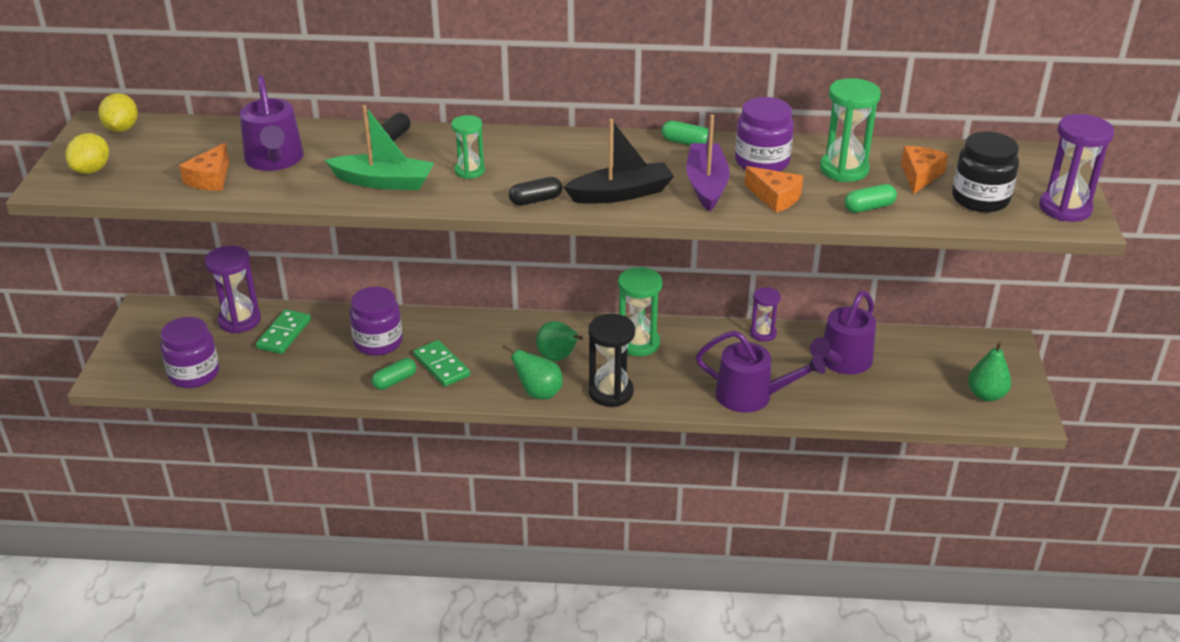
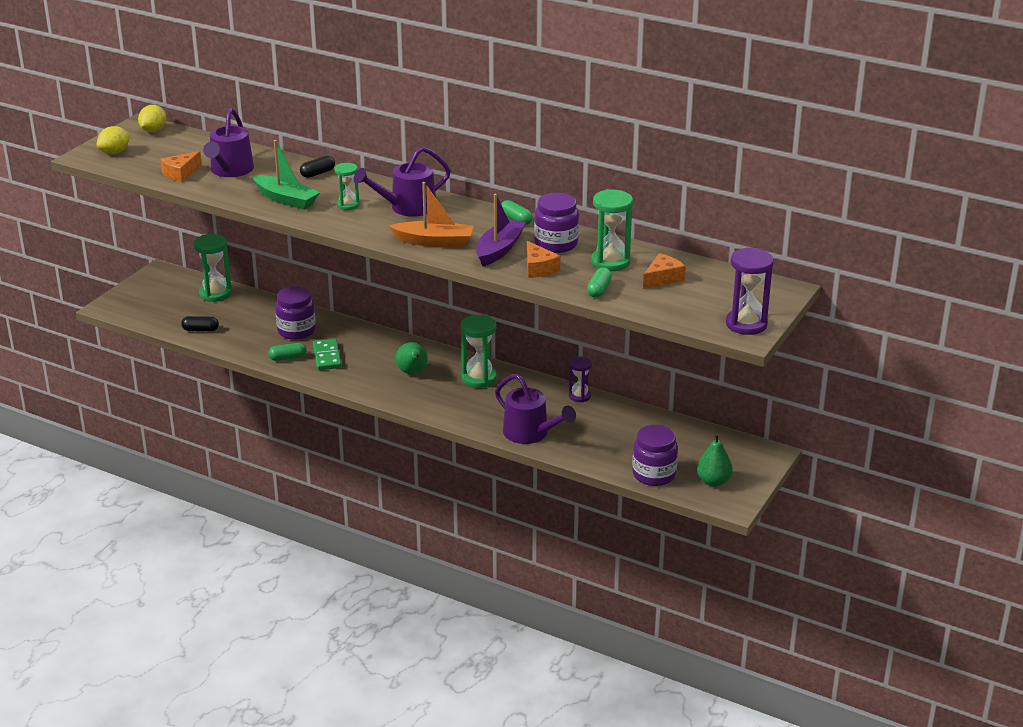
camera: 25 degrees right, 5 degrees down
(194, 374) = (162, 319): purple jar -> purple jar (654, 474)
(239, 320) = (215, 294): purple hourglass -> green hourglass
(284, 334) = (238, 309): green domino -> none
(535, 200) = (373, 232): black capsule -> black capsule (200, 330)
(538, 393) = (379, 391): green pear -> none
(611, 392) = (430, 404): black hourglass -> none
(621, 194) = (434, 241): black boat -> orange boat
(842, 361) = (622, 430): purple watering can -> purple watering can (407, 207)
(869, 207) = (599, 290): green capsule -> green capsule turned 75 degrees counterclockwise
(980, 199) = (689, 303): black jar -> none

